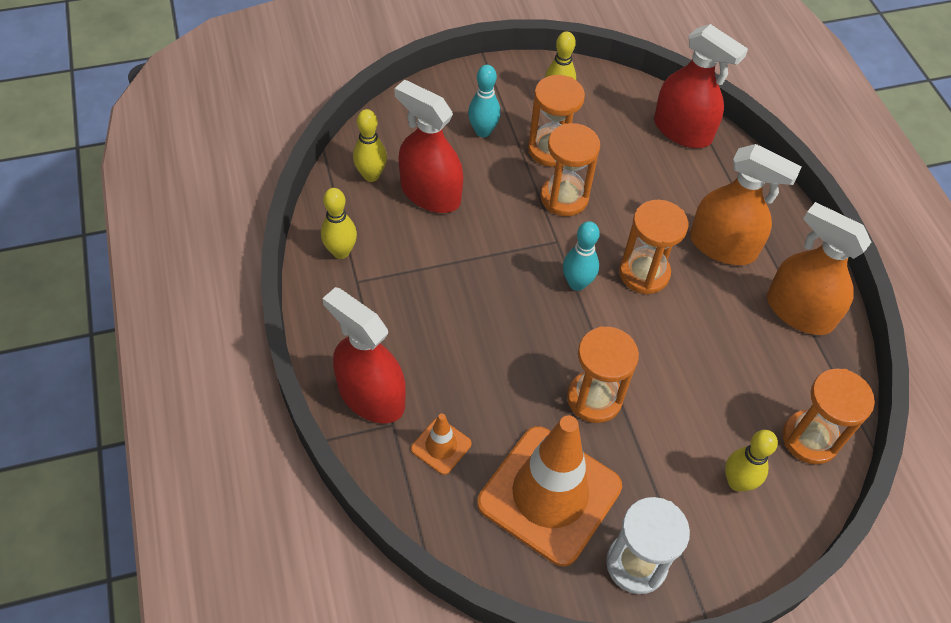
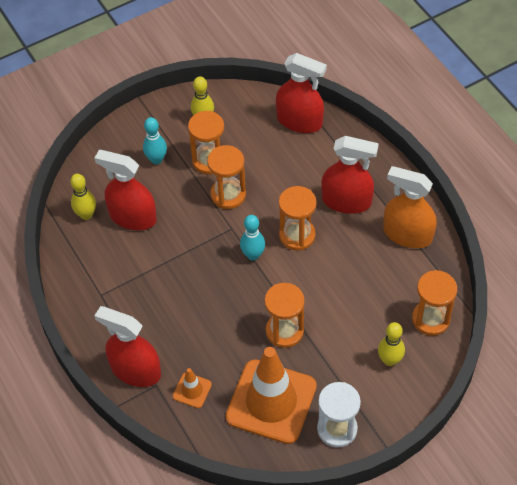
camera: 10 degrees left, 0 degrees up
(341, 252) = (83, 276): yellow bowling pin -> none
(722, 246) = (346, 201): orange spray bottle -> red spray bottle

